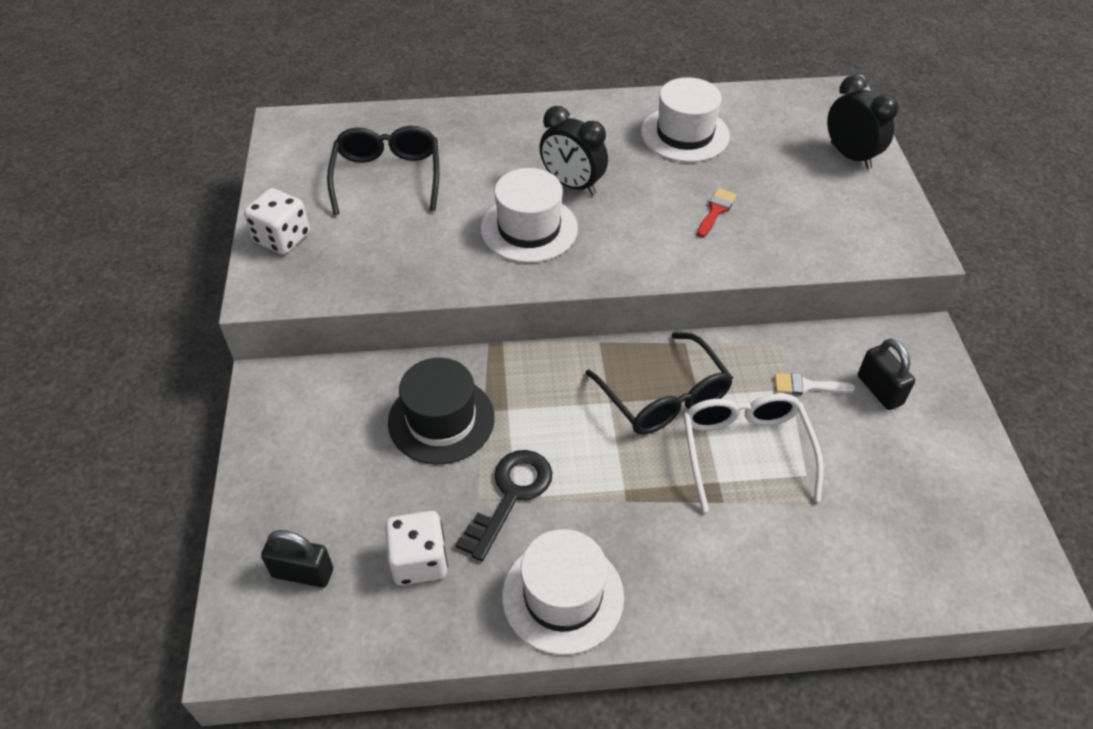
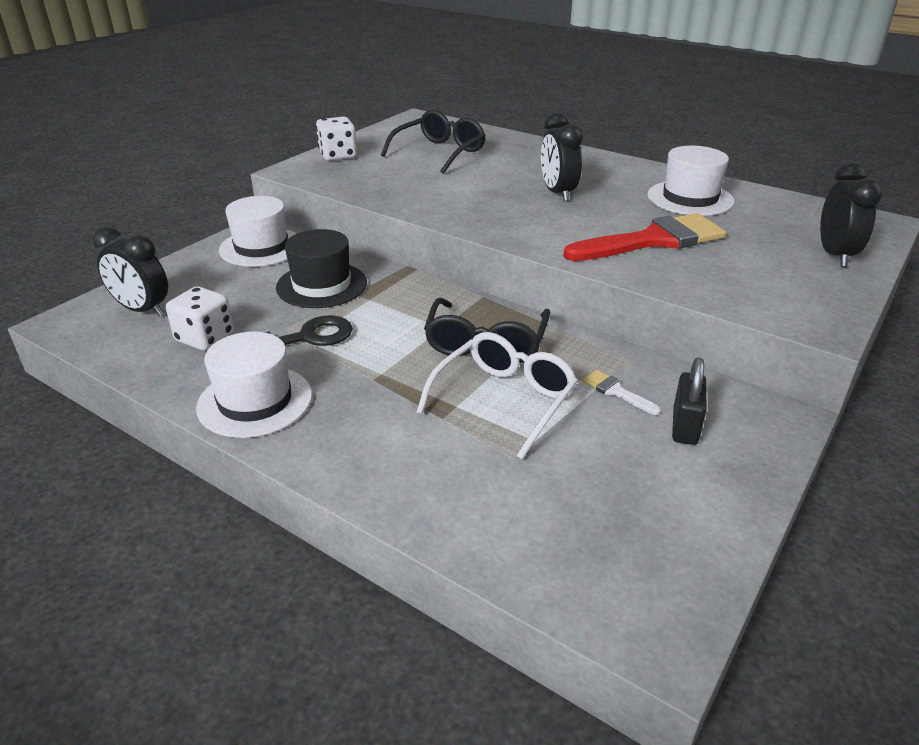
camera: 40 degrees right, 15 degrees down
(302, 573) = (142, 310): black padlock -> black clock
(529, 228) = (492, 201): white hat -> white hat (261, 247)
(716, 210) = (653, 240): red brush -> red brush, size x2.38

